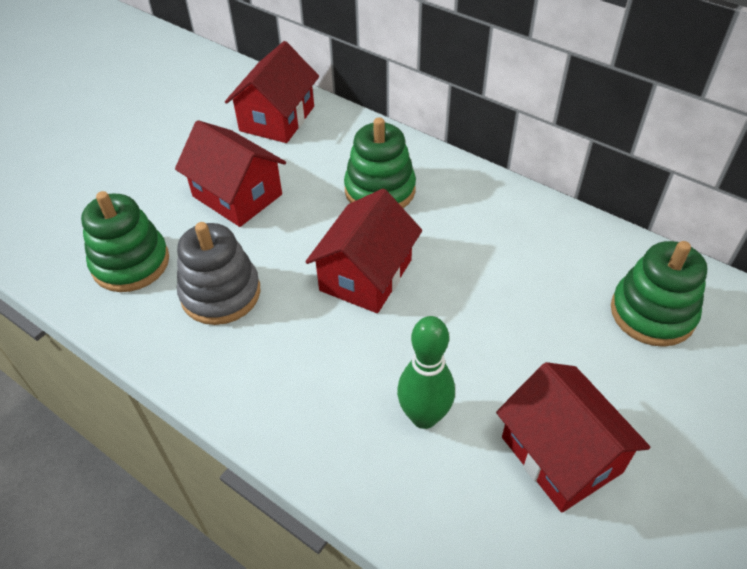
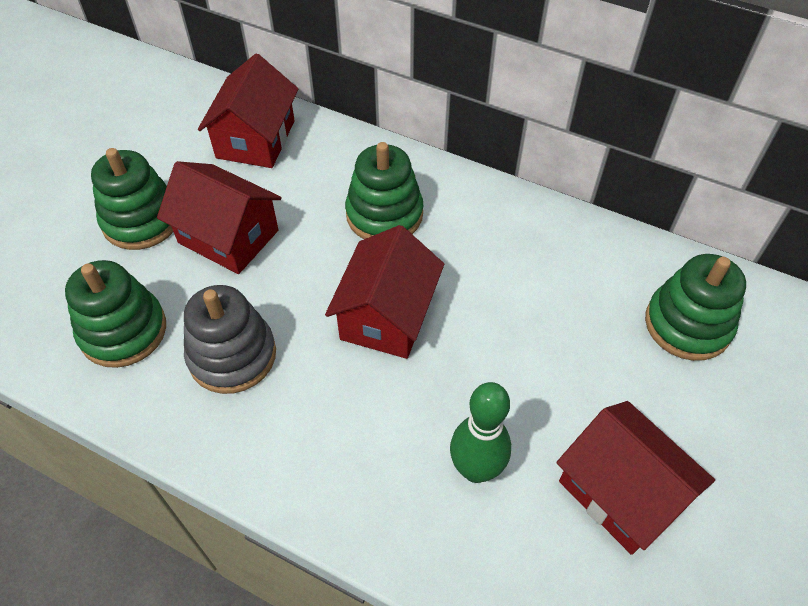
camera: 10 degrees left, 5 degrees up
(165, 175) = (141, 220): none -> green stacking toy

